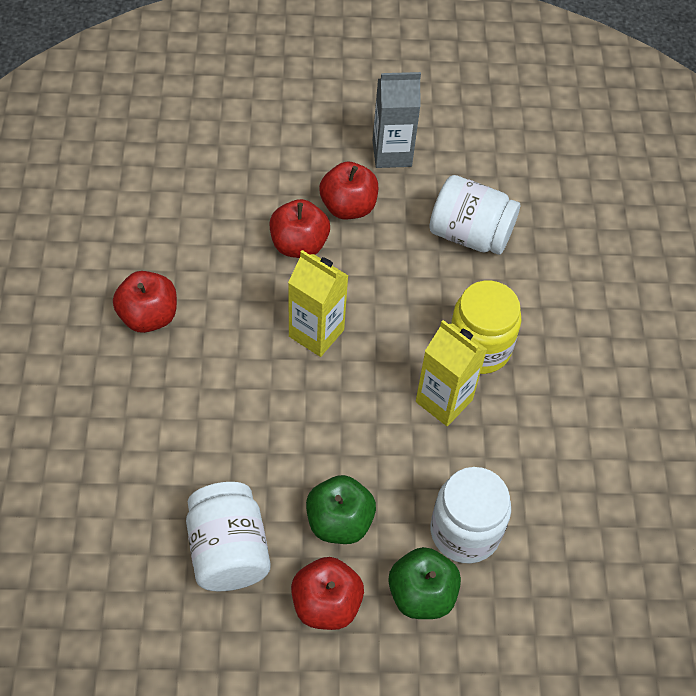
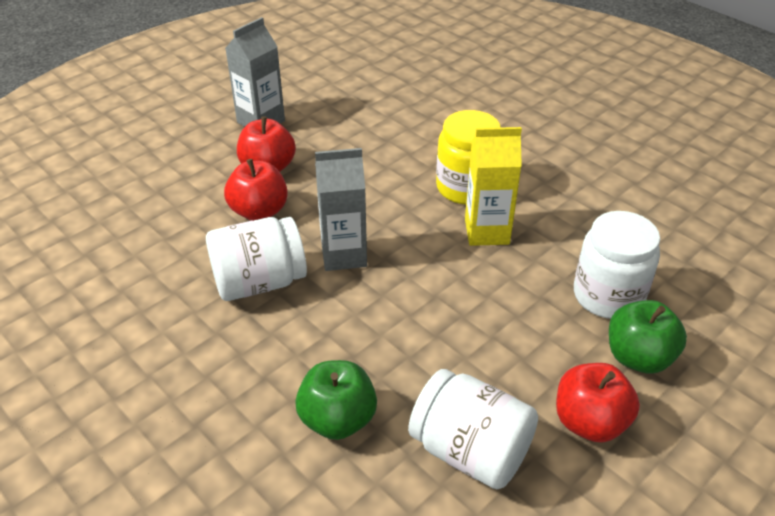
camera: 40 degrees left, 15 degrees down
(148, 316) = (188, 338): red apple -> none
(316, 333) = (344, 255): yellow carton -> grey carton
(339, 522) = (522, 359): green apple -> green apple (338, 419)
(470, 234) = (374, 132): white jar -> white jar (259, 282)

